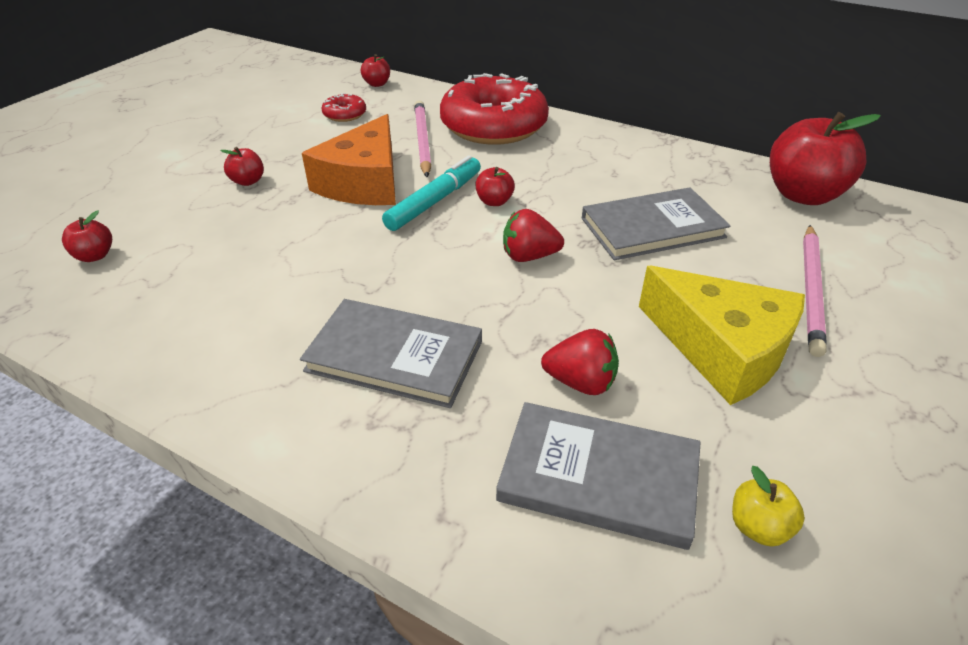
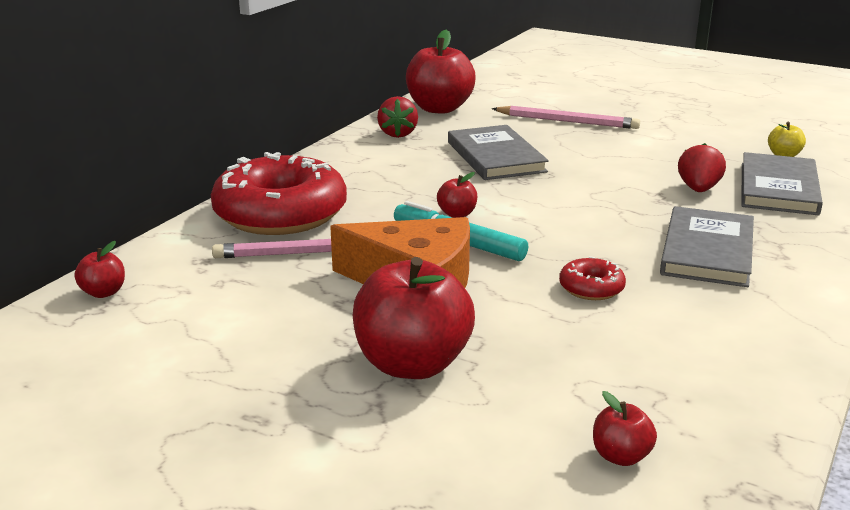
camera: 90 degrees left, 15 degrees down
(248, 181) = (412, 364): red apple -> red apple, size x2.22
(345, 114) = (210, 310): red donut -> red donut (591, 288)
(529, 256) = (550, 201): red strawberry -> red strawberry (398, 134)
(722, 349) = (642, 149): yellow cheese -> none

